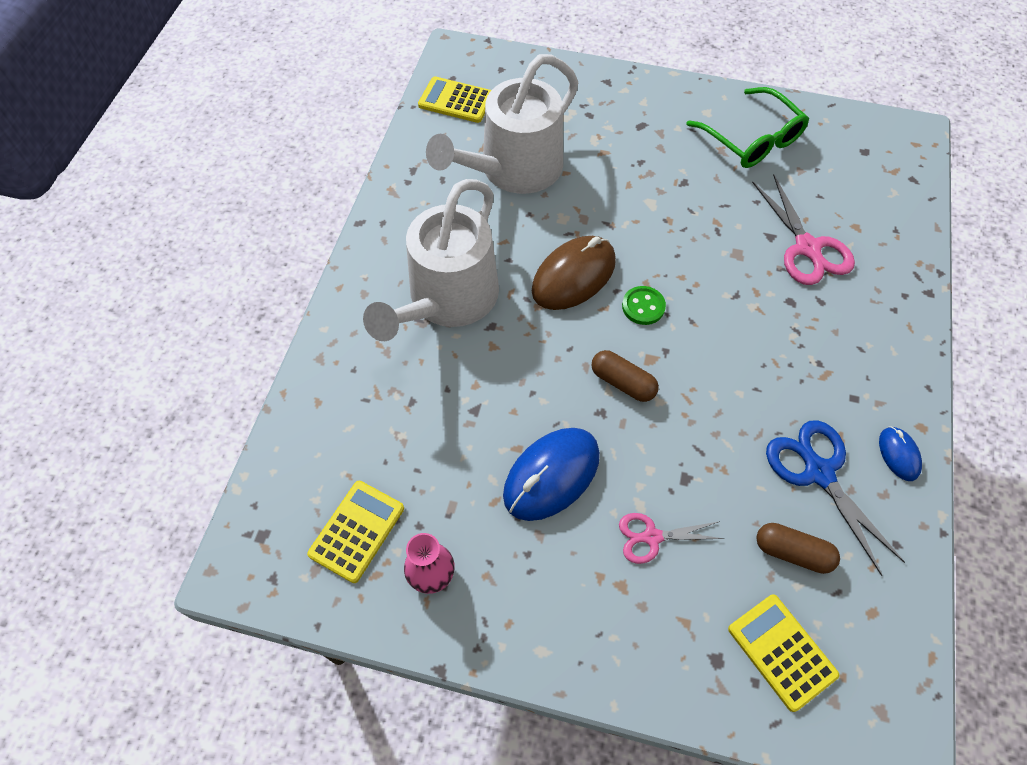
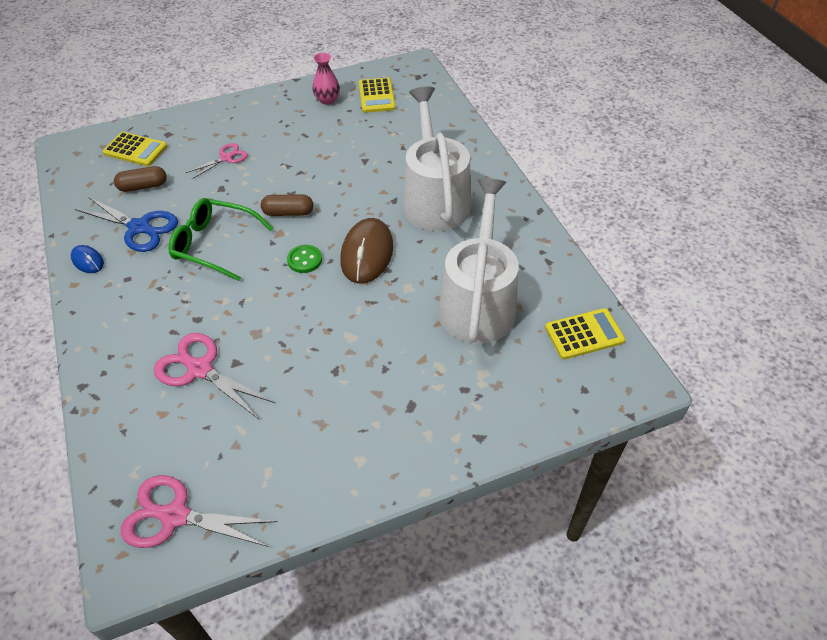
camera: 145 degrees right, 10 degrees down
(551, 475) = (298, 155): blue mouse -> none
(751, 139) = (299, 453): green glasses -> green glasses (215, 244)
(868, 147) = (175, 516): none -> pink scissors

